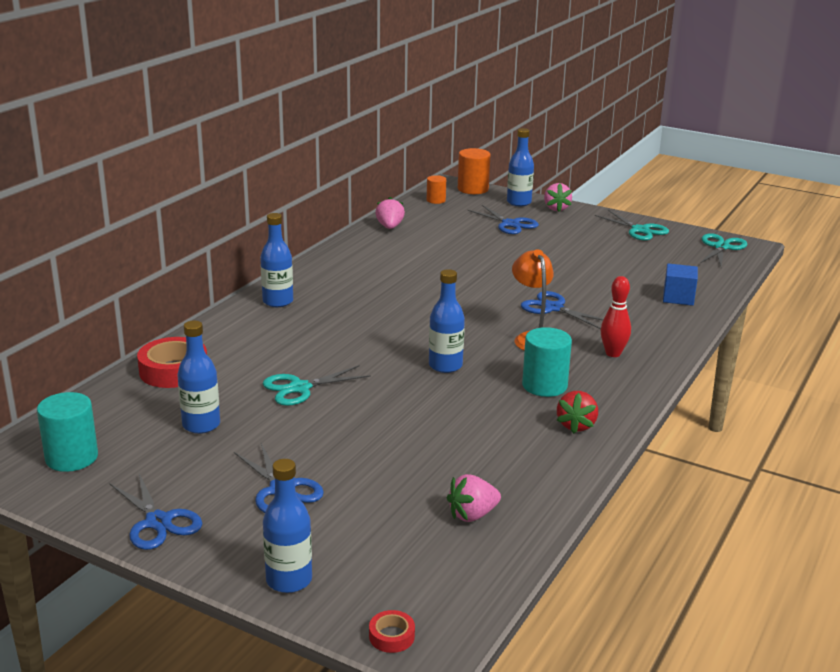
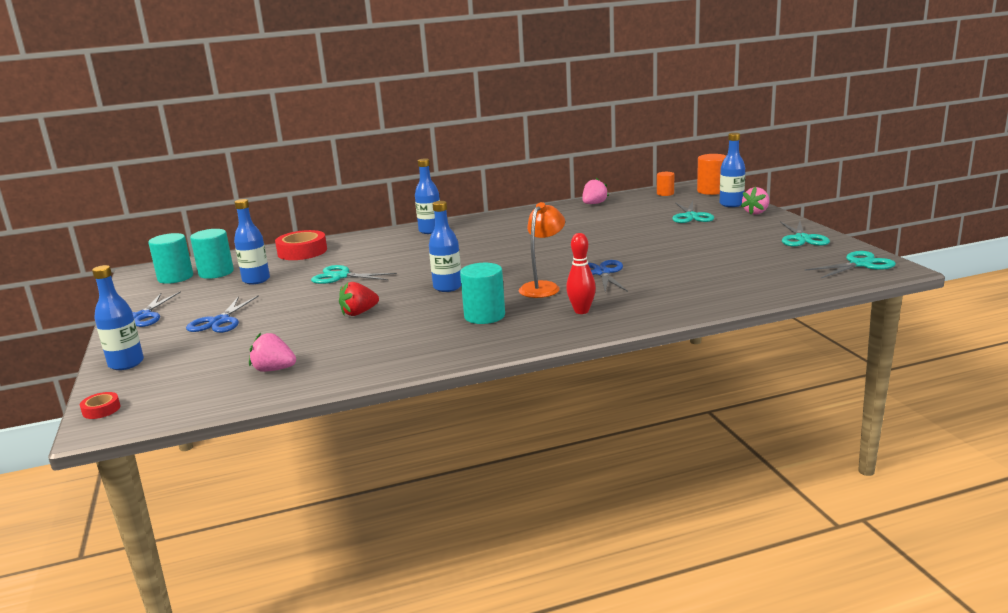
camera: 45 degrees right, 5 degrees down
(118, 433) = (216, 273): none -> turquoise cylinder
(510, 224) = (691, 216): blue scissors -> turquoise scissors
(576, 425) = (450, 345): red strawberry -> red strawberry (359, 313)
(678, 298) = (727, 289): blue cube -> none

